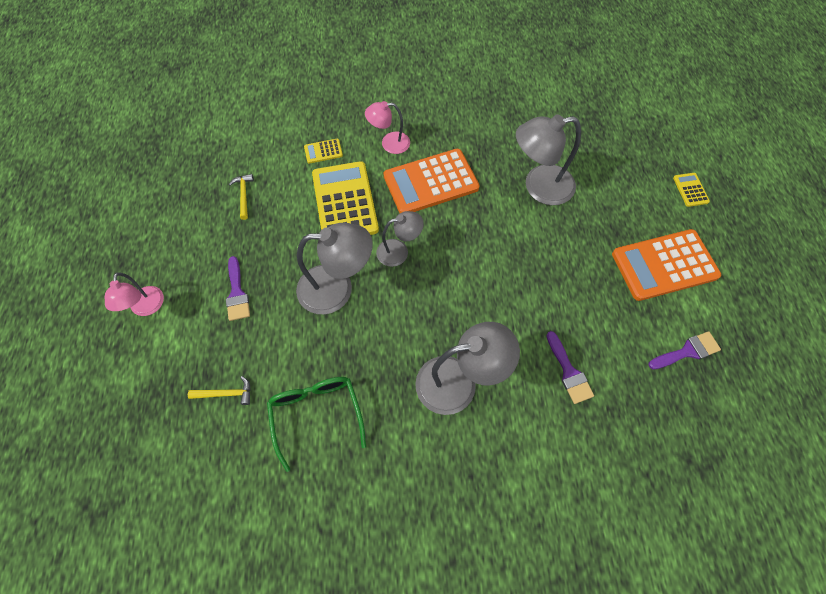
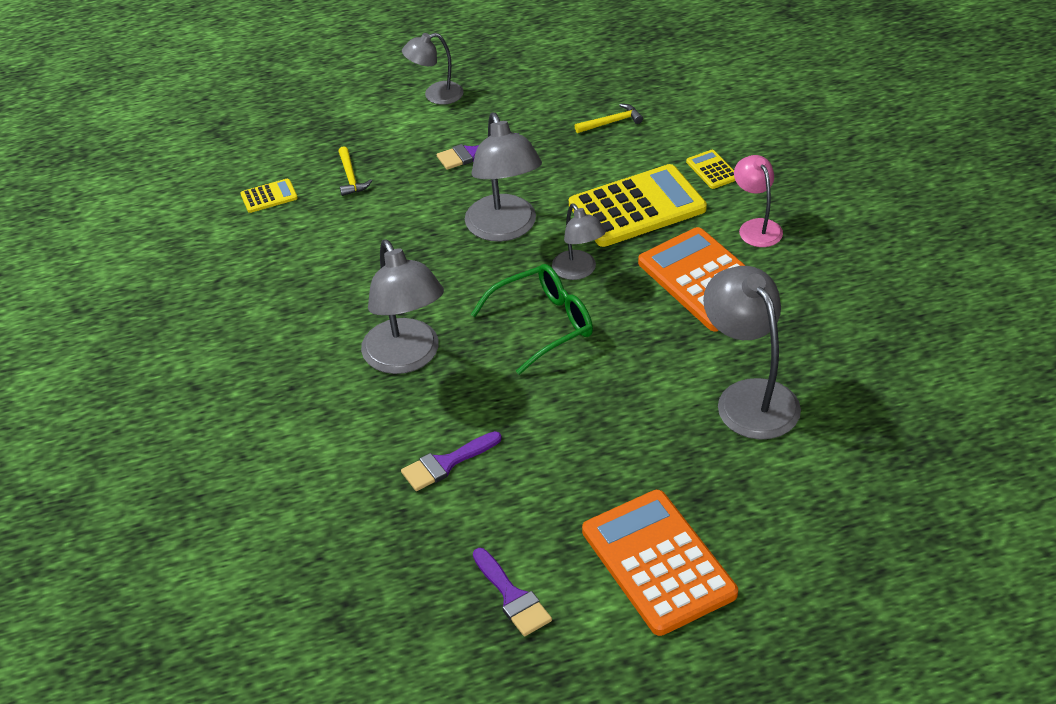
camera: 80 degrees right, 20 degrees down
(146, 308) = (435, 95): pink lamp -> grey lamp
(316, 414) = (341, 248): green glasses -> green glasses (544, 324)
(690, 190) = (830, 593): yellow calculator -> yellow calculator (269, 196)

